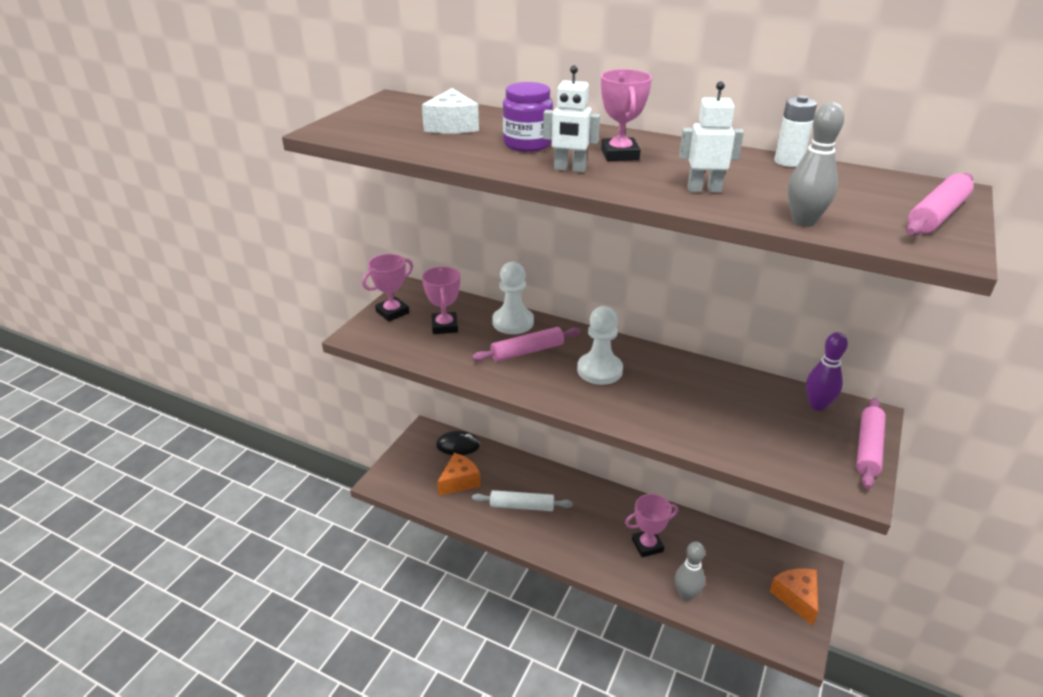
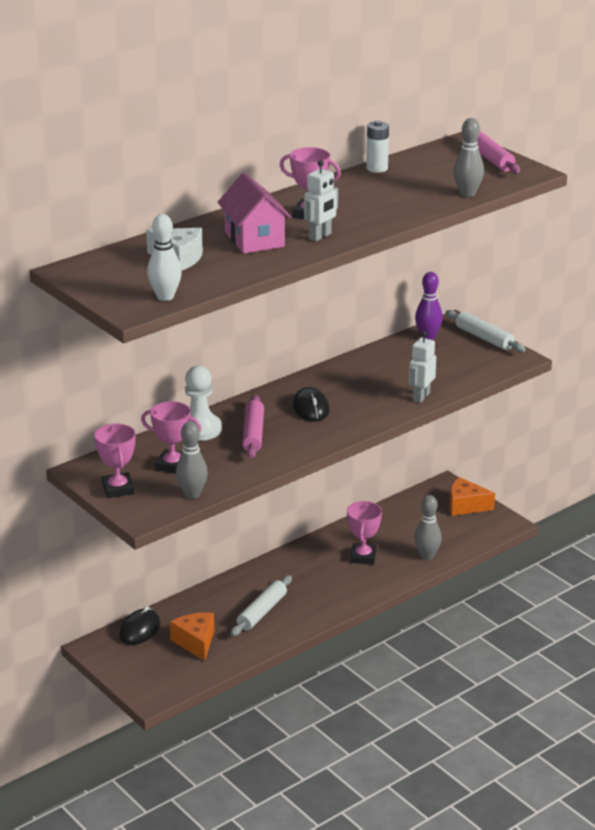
camera: 65 degrees left, 5 degrees down
(362, 136) = (165, 297): none -> white bowling pin
(404, 349) = (192, 494): none -> grey bowling pin
(527, 144) = (254, 239): purple jar -> pink house
(599, 370) = (311, 408): white pawn -> black mouse
(704, 189) = (397, 206): white robot -> white robot (421, 397)
(868, 448) = (484, 338): pink rolling pin -> white rolling pin

